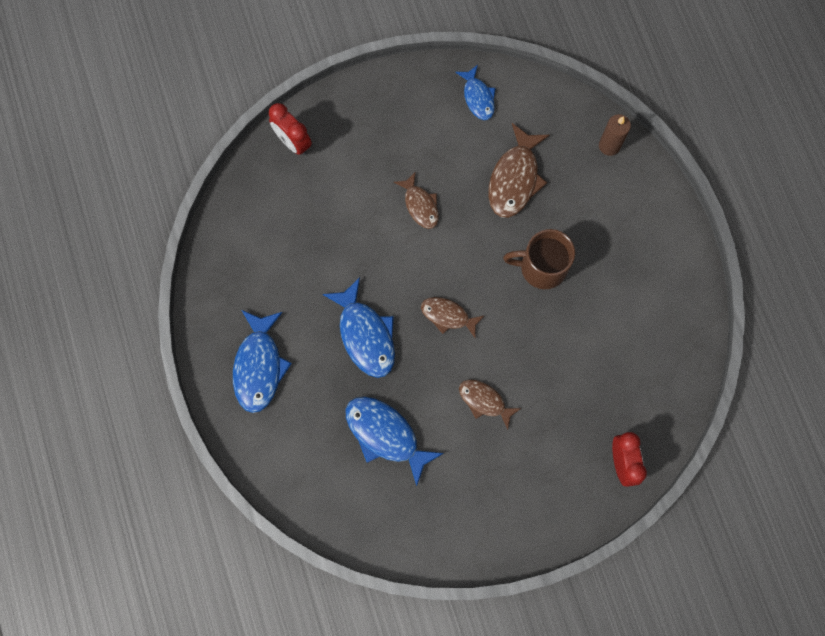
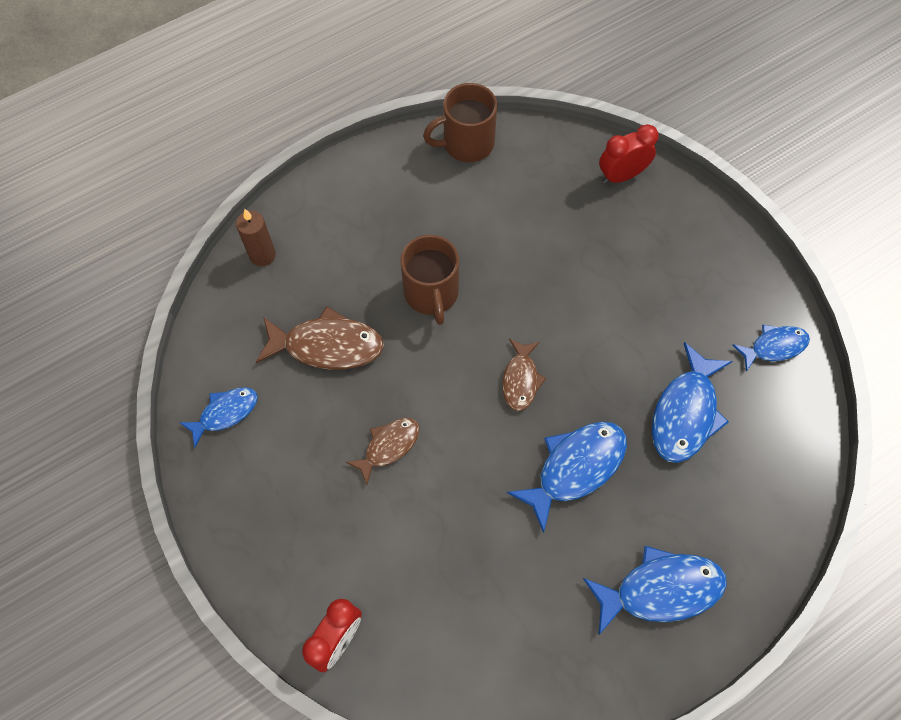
camera: 105 degrees left, 10 degrees down
(422, 531) = (774, 347): none -> blue fish
(484, 401) = (607, 317): brown fish -> none
(686, 335) = (466, 144): none -> brown mug

